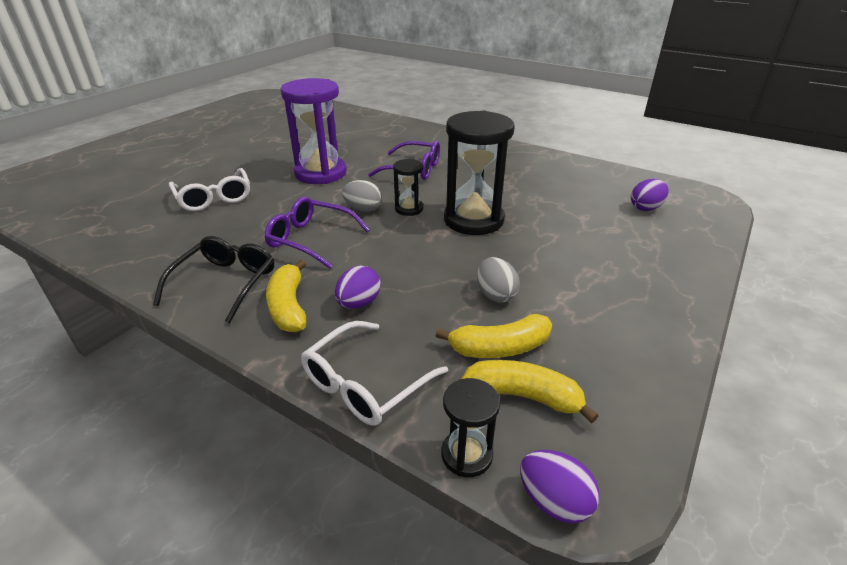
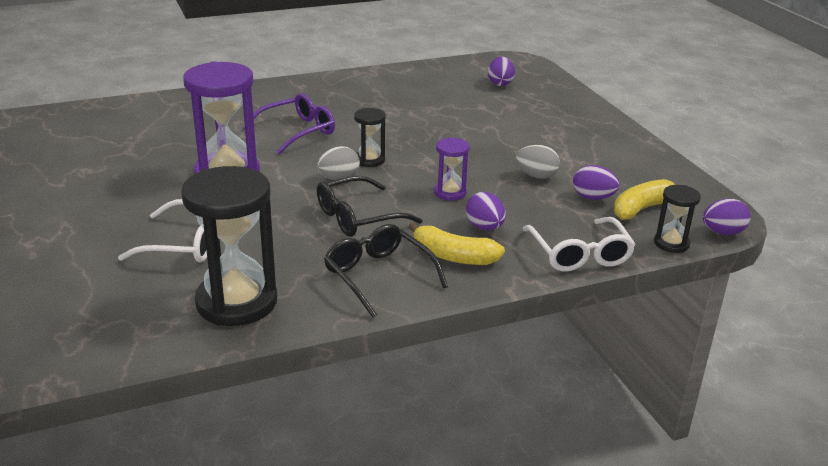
camera: 55 degrees left, 5 degrees down
(311, 239) = (358, 217): purple glasses -> black glasses
(401, 262) = (450, 193): none -> purple hourglass
(473, 220) = (427, 143): black hourglass -> black hourglass (237, 302)
(499, 348) = (593, 198): yellow banana -> purple egg

